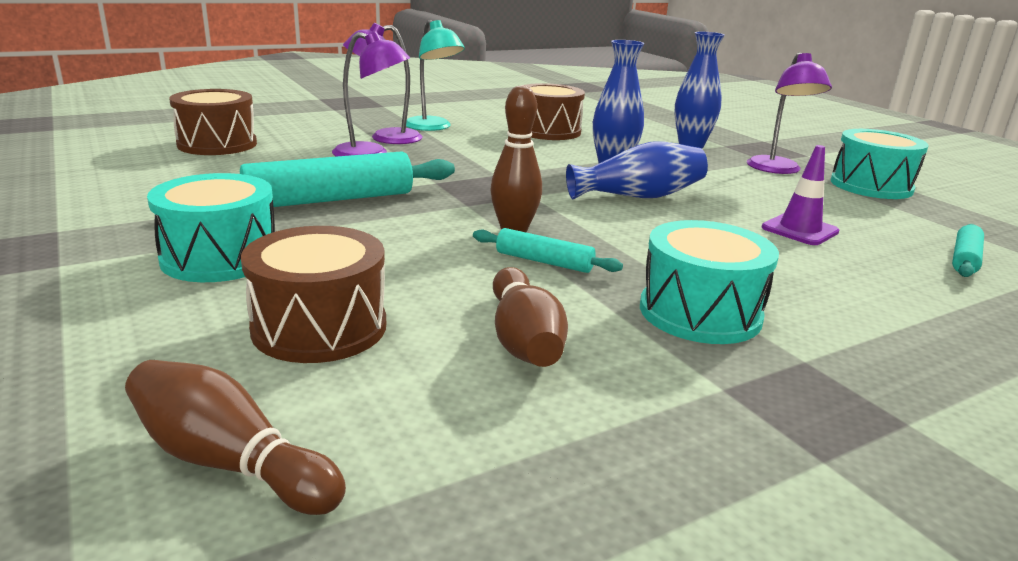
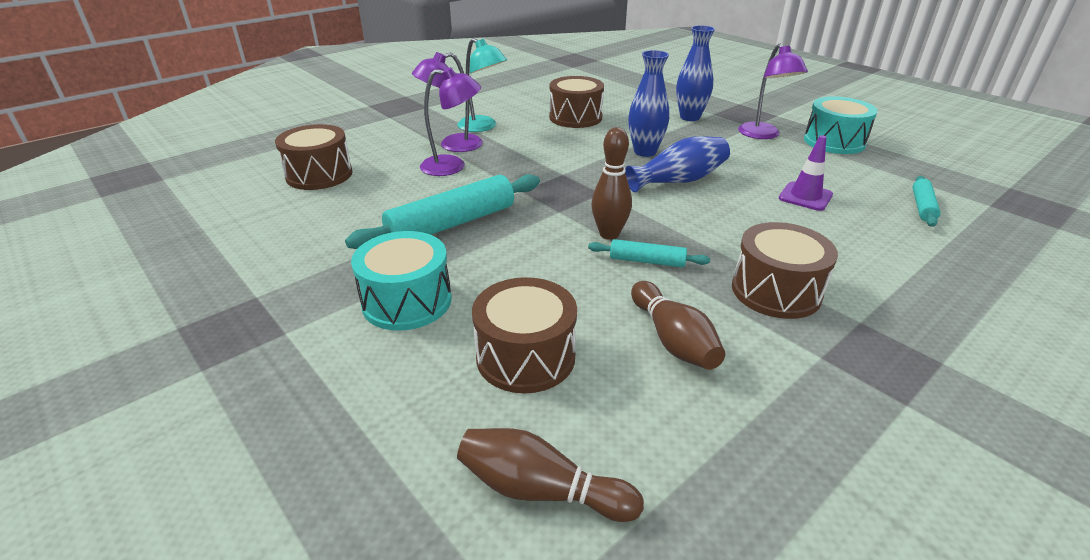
camera: 10 degrees left, 10 degrees up
(700, 312) = (776, 291): turquoise drum -> brown drum

